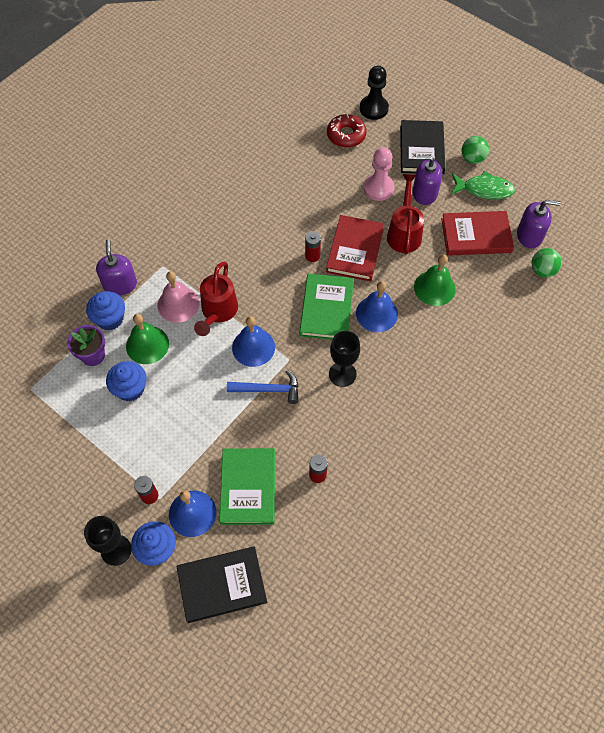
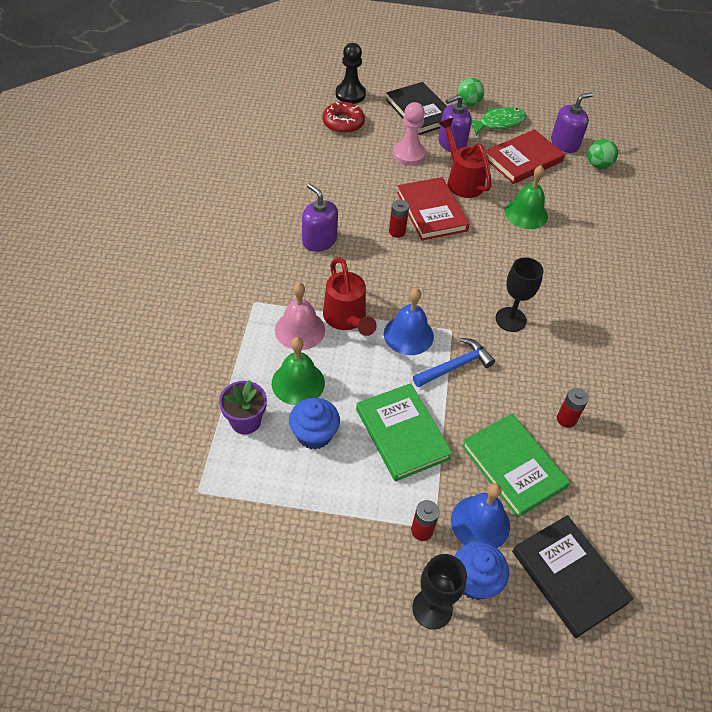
camera: 35 degrees left, 10 degrees down
(110, 319) = (236, 376): blue cupcake -> none
(120, 284) = (221, 338): purple soap dispenser -> purple soap dispenser (319, 240)
(222, 585) = (569, 577): black book -> black book turned 75 degrees counterclockwise
(326, 309) = (448, 271): green book -> green book (402, 434)
(377, 313) = (496, 255): blue bell -> none

